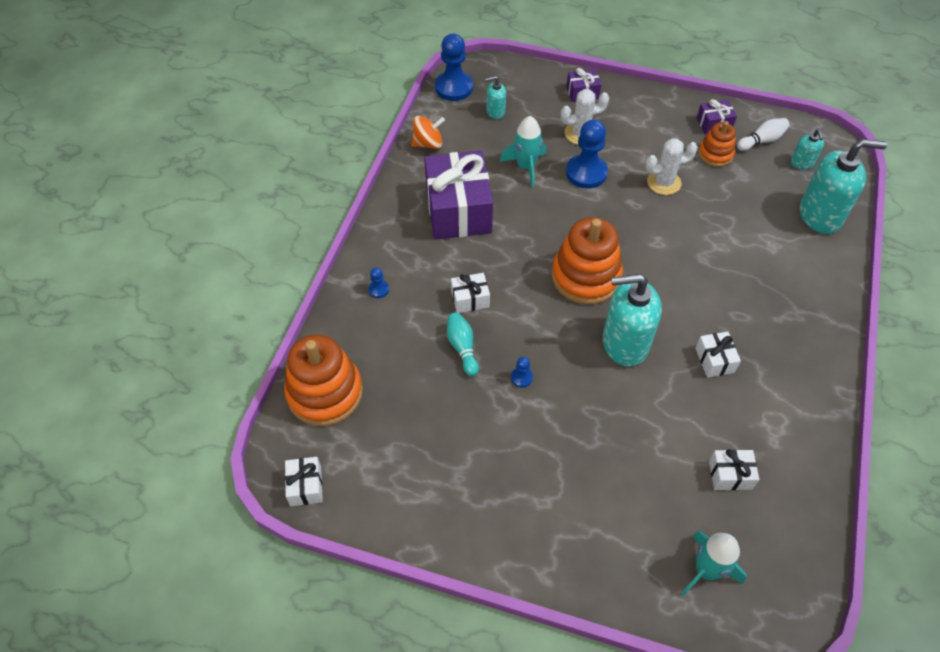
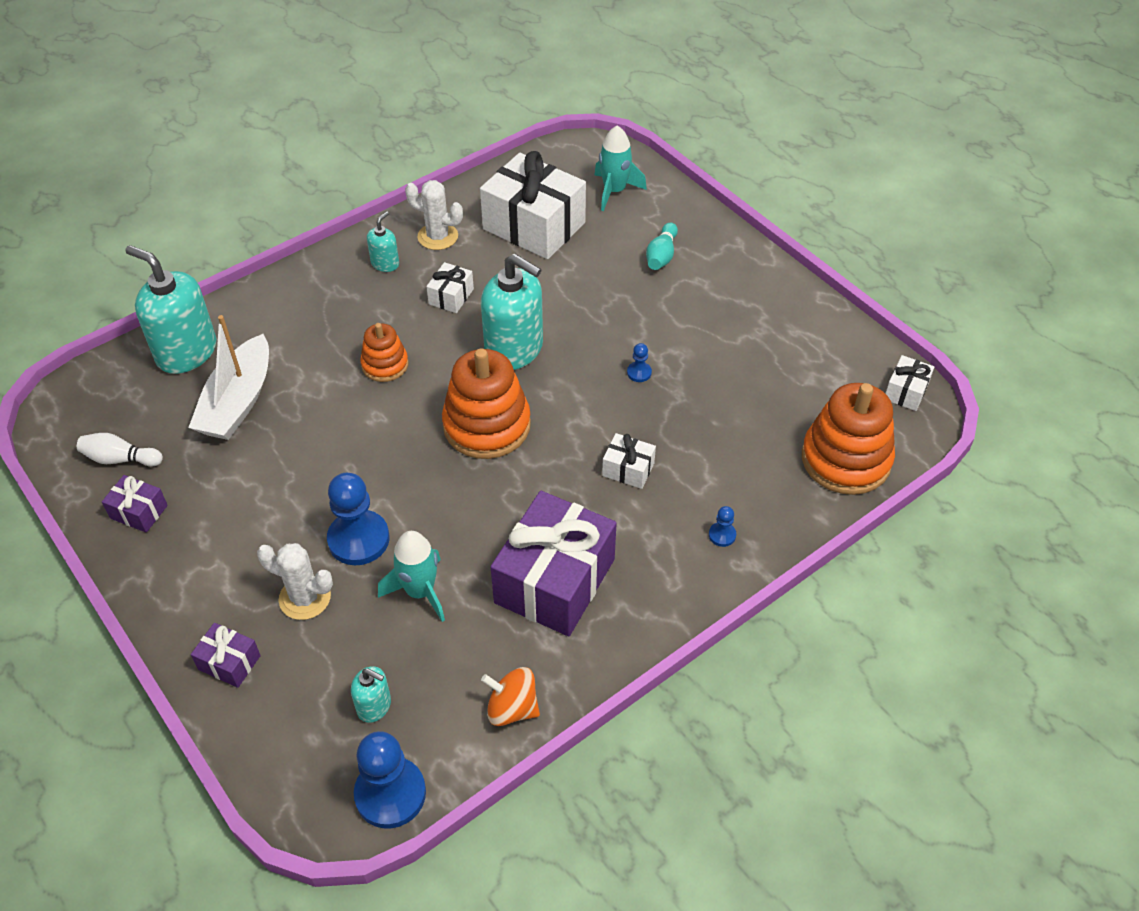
camera: 145 degrees left, 5 degrees down
(462, 347) = (674, 427): turquoise bowling pin -> turquoise bowling pin (661, 255)
(664, 182) = (289, 475): white cactus -> white cactus (438, 236)
(715, 154) = (191, 474): orange stacking toy -> orange stacking toy (385, 365)
(730, 475) = (534, 226): white gift -> white gift, size x2.22
(747, 204) = (238, 402): none -> white boat
(802, 163) = (120, 410): turquoise soap dispenser -> turquoise soap dispenser (385, 263)

